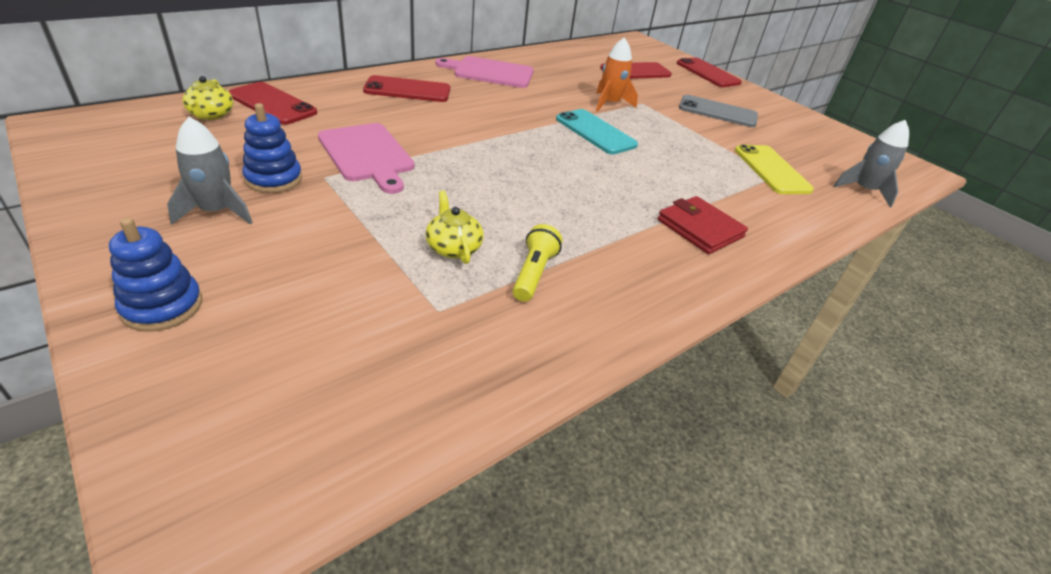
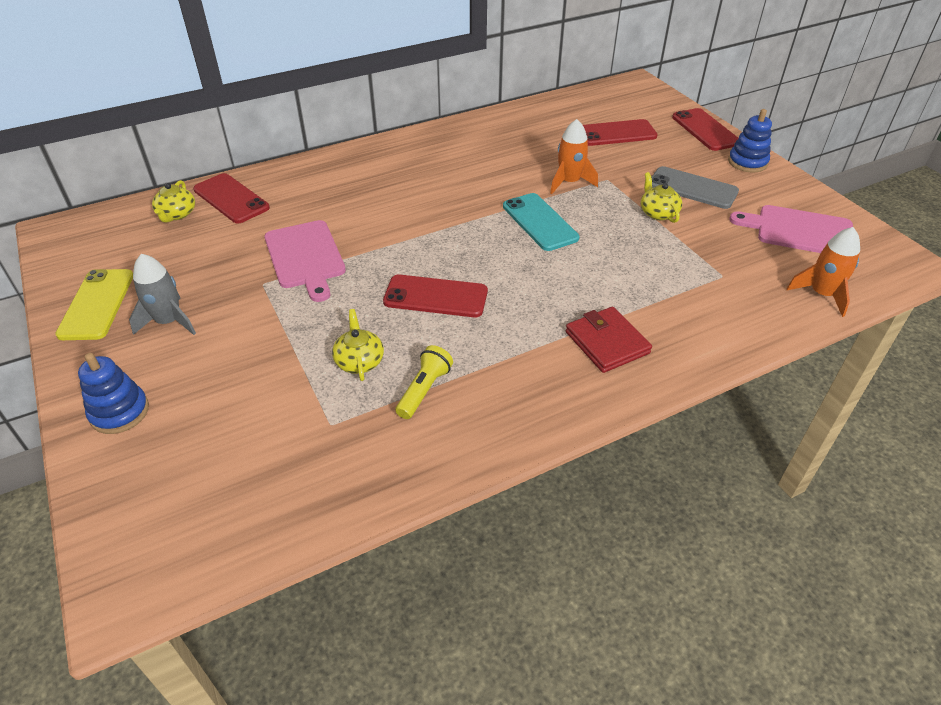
camera: 15 degrees right, 5 degrees up
(274, 179) = (219, 286): blue stacking toy -> blue stacking toy (747, 162)
(407, 90) = (360, 174): red phone -> red phone (435, 297)
(490, 72) = (451, 145): pink cutting board -> pink cutting board (799, 231)
(697, 128) = (658, 213): none -> yellow teapot
(771, 170) = (721, 268): yellow phone -> yellow phone (97, 304)
(864, 190) = (821, 294): grey rocket -> orange rocket

